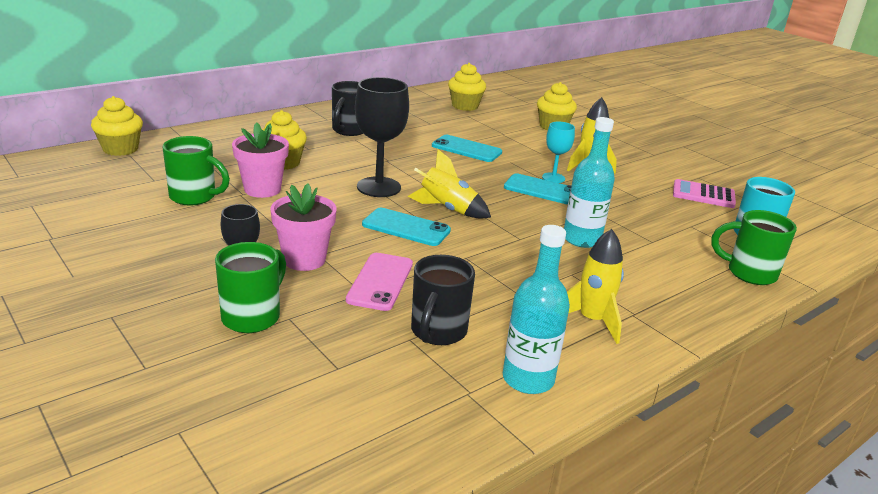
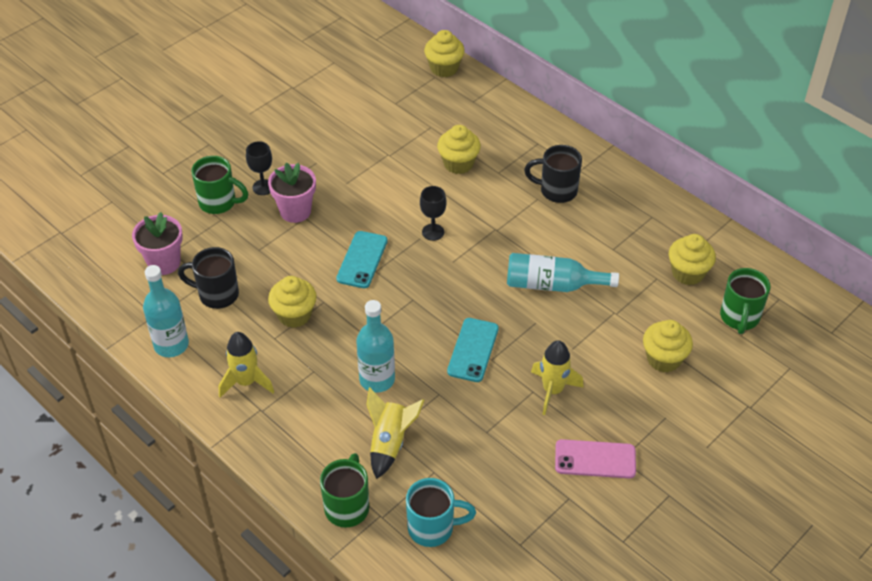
camera: 85 degrees right, 20 degrees up
(194, 197) = (374, 132): green mug -> green mug (739, 318)
(262, 189) = (401, 164): pink flower pot -> pink flower pot (164, 263)
(378, 187) = (433, 232): black goblet -> black goblet, size x0.56
(380, 282) = (274, 256): pink phone -> pink phone (595, 459)
(447, 209) = (405, 282): yellow rocket -> yellow rocket (390, 443)
(466, 149) = (552, 285): turquoise phone -> turquoise bottle
(484, 277) = (294, 315): none -> yellow cupcake
(553, 178) = (507, 359): turquoise goblet -> none
(703, 195) = (517, 495): pink calculator -> none

